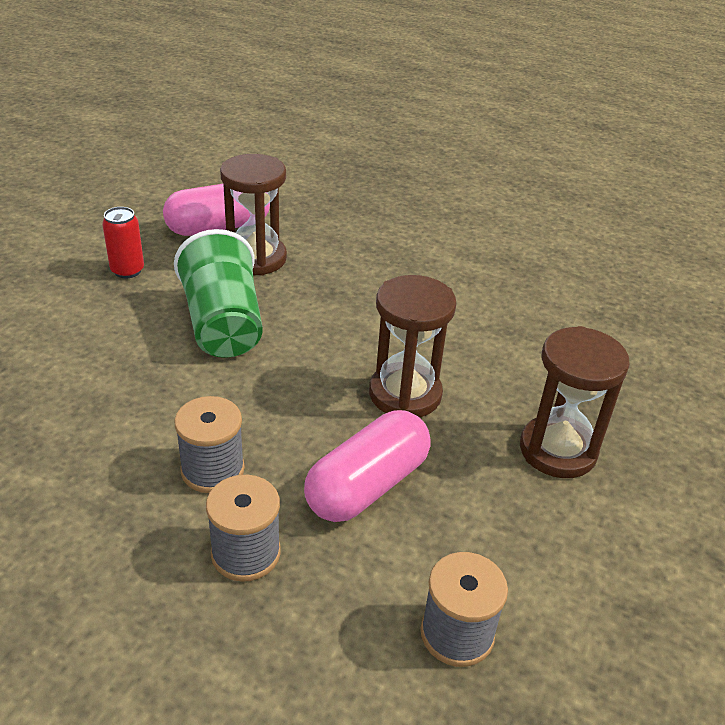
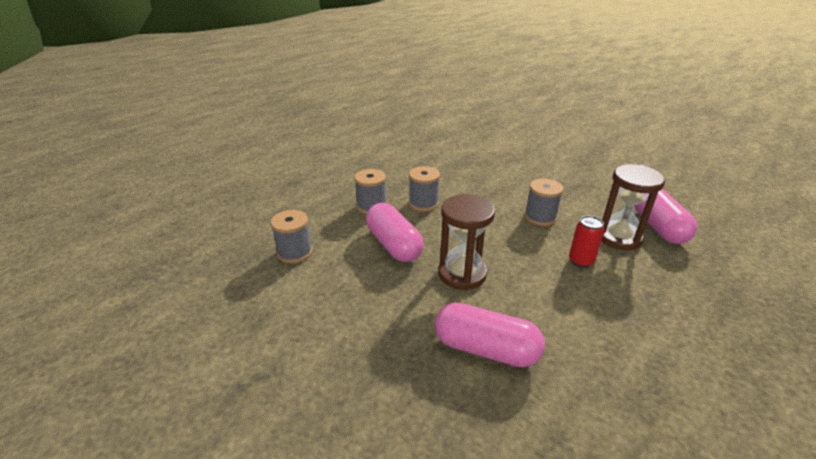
camera: 110 degrees right, 5 degrees down
(127, 271) = (593, 192): red can -> red can (580, 261)
(223, 324) = (540, 217): green cup -> grey spool
(527, 362) = (486, 349): none -> pink capsule
(557, 450) = (387, 331): brown hourglass -> none

